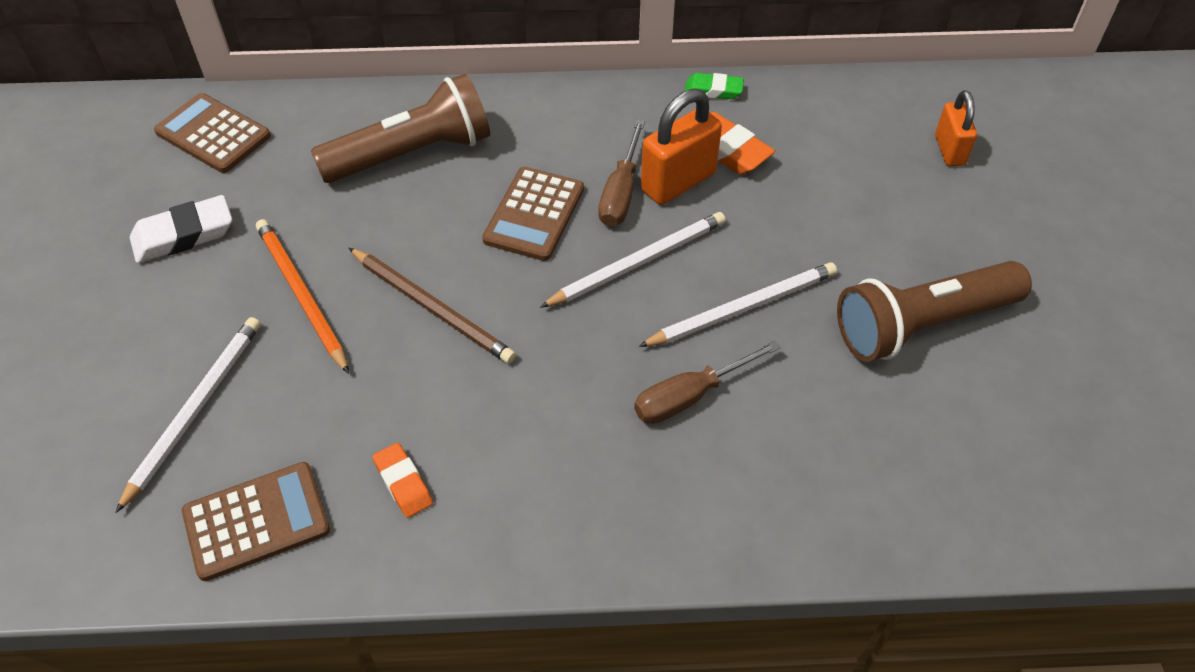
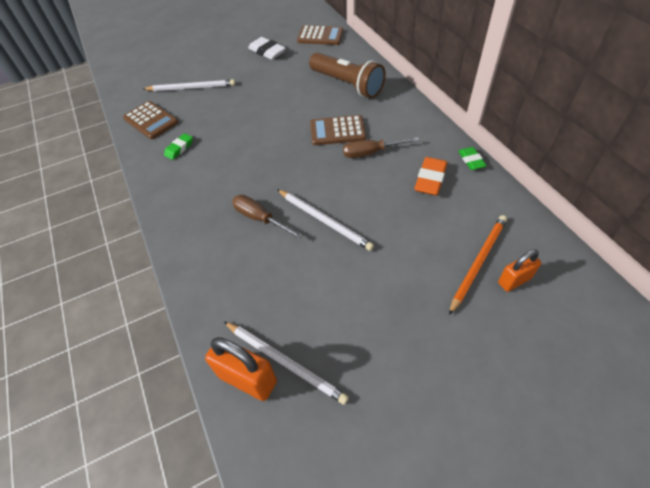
camera: 70 degrees right, 0 degrees up
(213, 134) = (320, 36): brown calculator -> brown calculator turned 90 degrees clockwise
(301, 295) = (255, 88): orange pencil -> orange pencil (478, 262)
(403, 483) = (179, 148): orange eraser -> green eraser
(432, 308) = (267, 123): brown pencil -> none
(638, 262) = (330, 174): white pencil -> white pencil (285, 362)
(678, 182) = (393, 170): orange padlock -> orange padlock (247, 379)
(922, 324) = (358, 302): brown flashlight -> none

